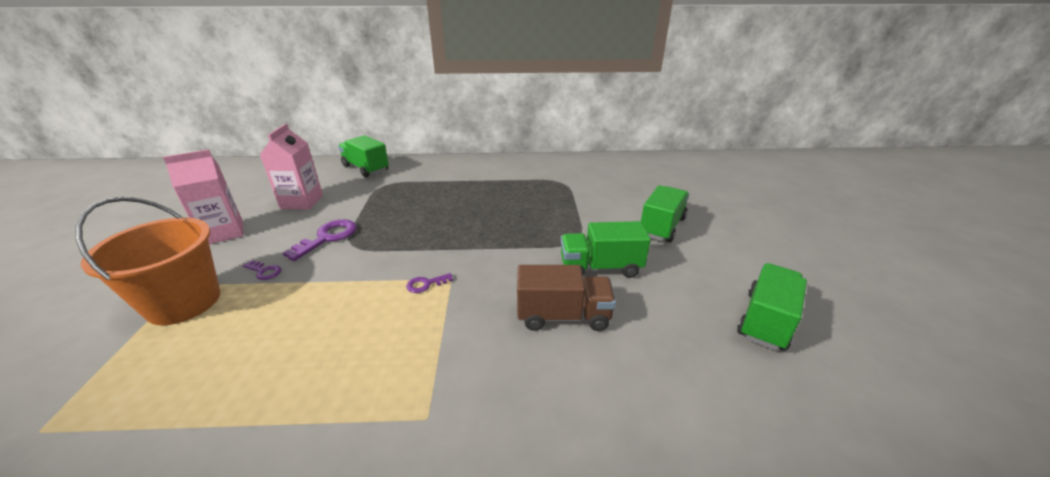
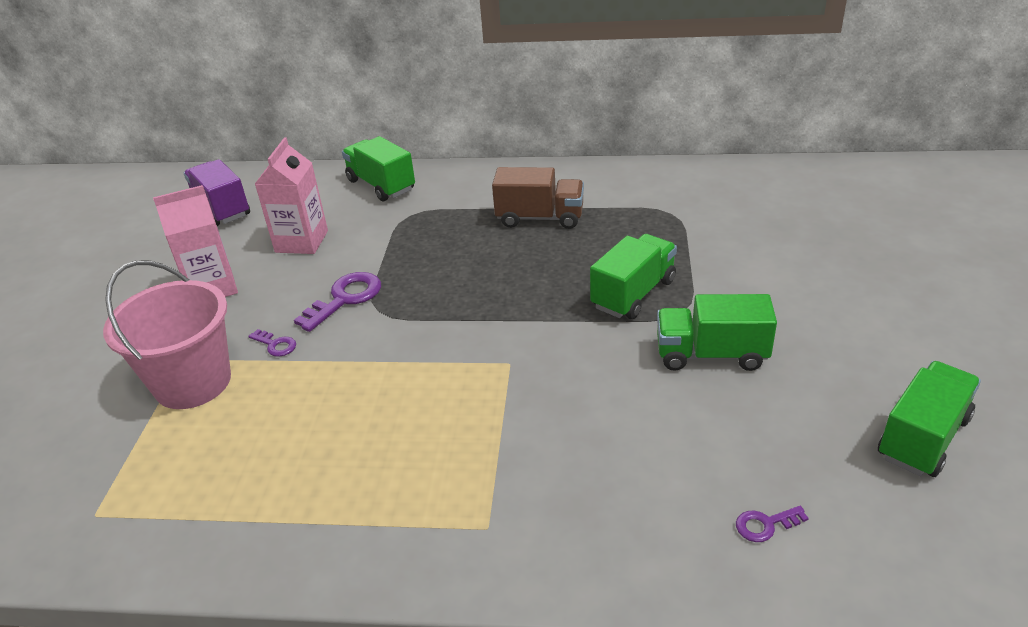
camera: 10 degrees right, 5 degrees up
(184, 302) = (193, 382): orange bucket -> pink bucket
(246, 183) = (221, 209): none -> purple truck
(426, 284) = (478, 369): purple key -> purple key (765, 525)
(563, 316) = (652, 419): brown truck -> brown truck (540, 218)
(662, 227) = (812, 293): green truck -> green truck (633, 294)

